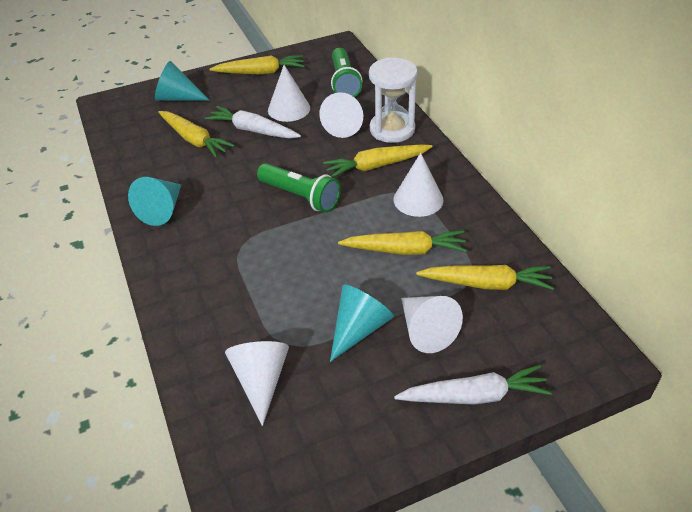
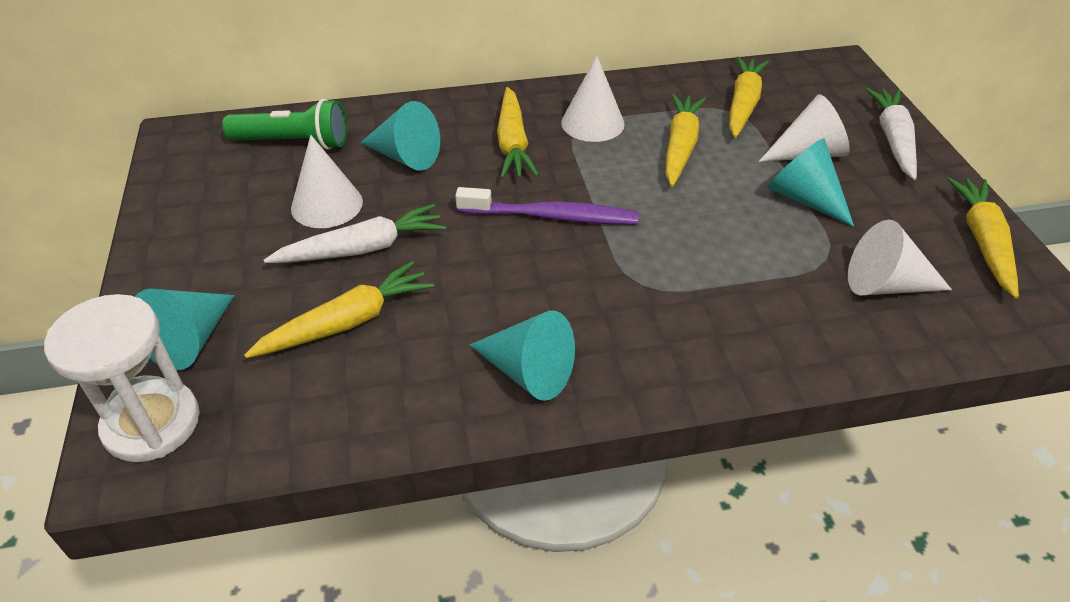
camera: 80 degrees left, 0 degrees up
(253, 130) = (362, 249): white carrot -> white carrot turned 150 degrees counterclockwise
(260, 72) = (191, 225): yellow carrot -> yellow carrot (983, 242)
(300, 196) = (551, 216): green flashlight -> purple toothbrush
(345, 125) = (405, 157): white cone -> turquoise cone
(392, 129) = (439, 119): white hourglass -> white hourglass (152, 423)

